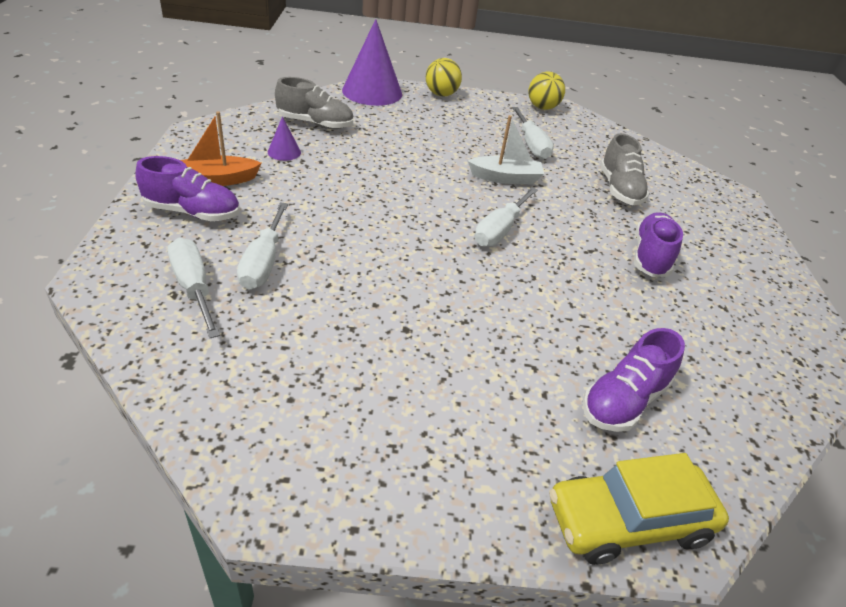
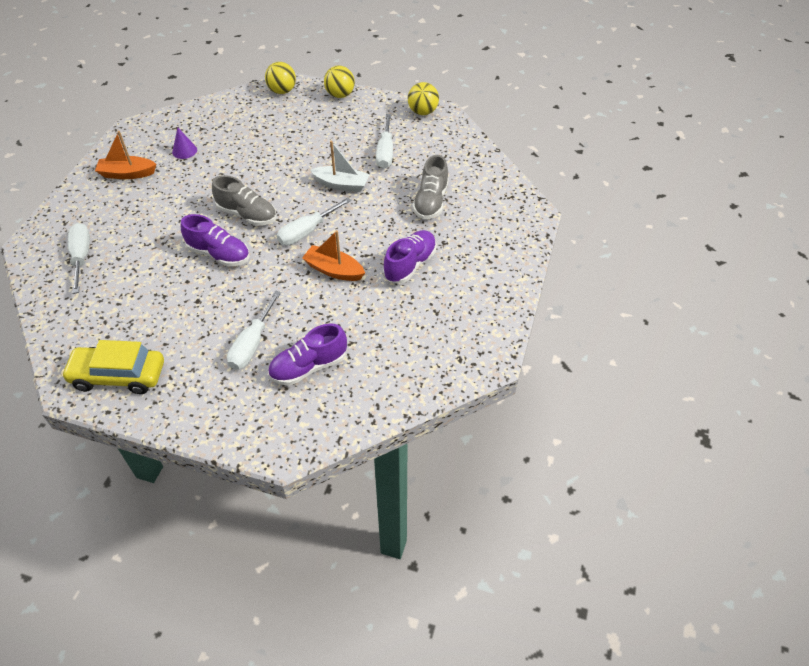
camera: 20 degrees right, 10 degrees up
(192, 212) = (101, 200): purple shoe -> purple shoe (219, 254)
(264, 262) = (131, 243): white screwdriver -> white screwdriver (252, 344)
(315, 124) = (220, 124): grey shoe -> grey shoe (247, 215)
(372, 92) = (282, 91): purple cone -> yellow ball
(565, 271) = (334, 270): none -> orange boat
(628, 521) = (259, 435): yellow car -> yellow car (118, 376)

